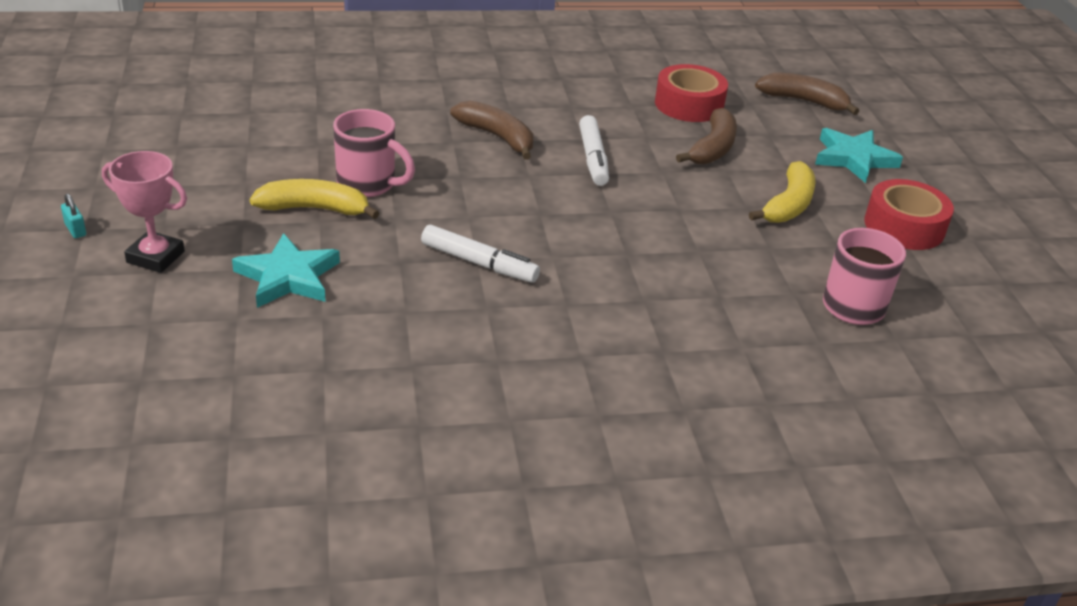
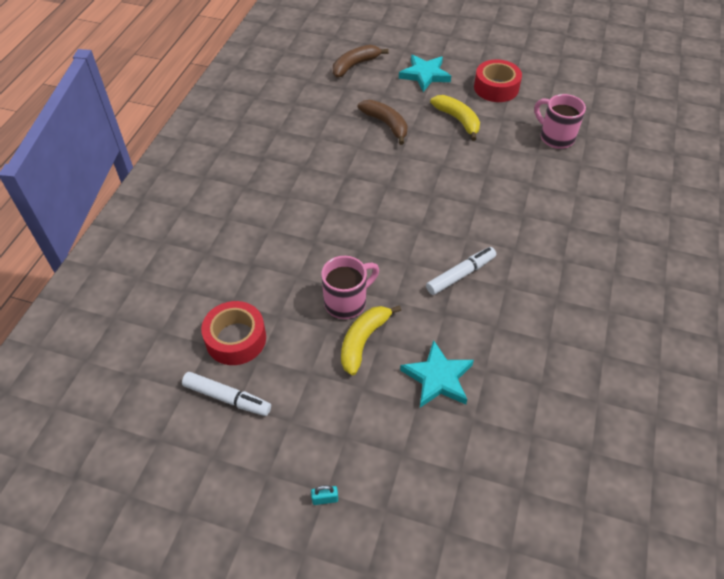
camera: 60 degrees left, 15 degrees up
(155, 257) = (383, 451): pink trophy -> none
(497, 137) = (321, 216): brown banana -> none
(593, 158) = (371, 180): white marker -> white marker (227, 398)
(689, 104) = (331, 113): red tape -> red tape (236, 339)

